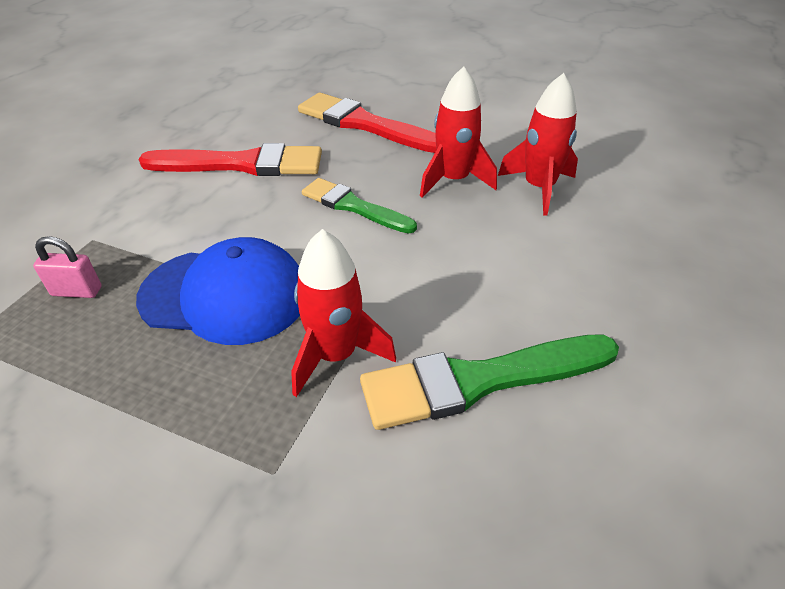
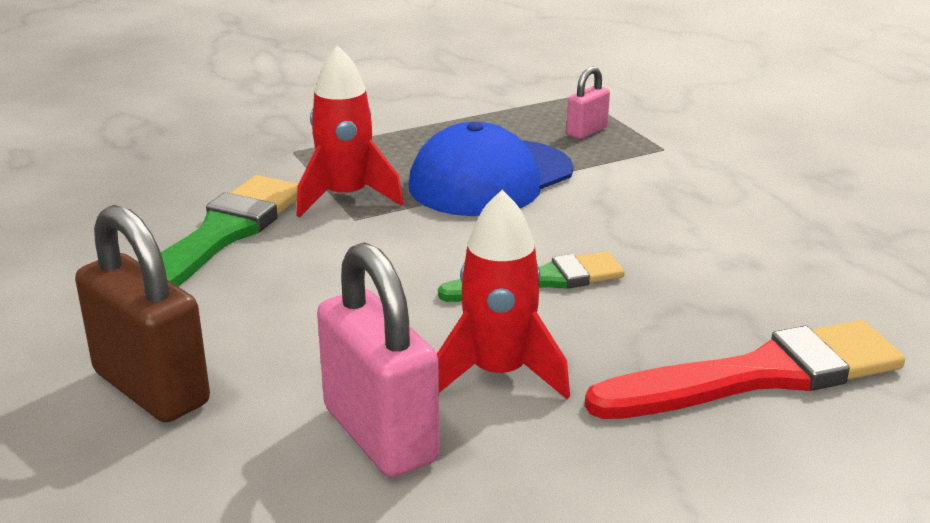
camera: 130 degrees right, 15 degrees down
(241, 164) = (733, 247): red brush -> none
(539, 188) = (380, 435): red rocket -> pink padlock
(628, 275) = (151, 388): none -> brown padlock

